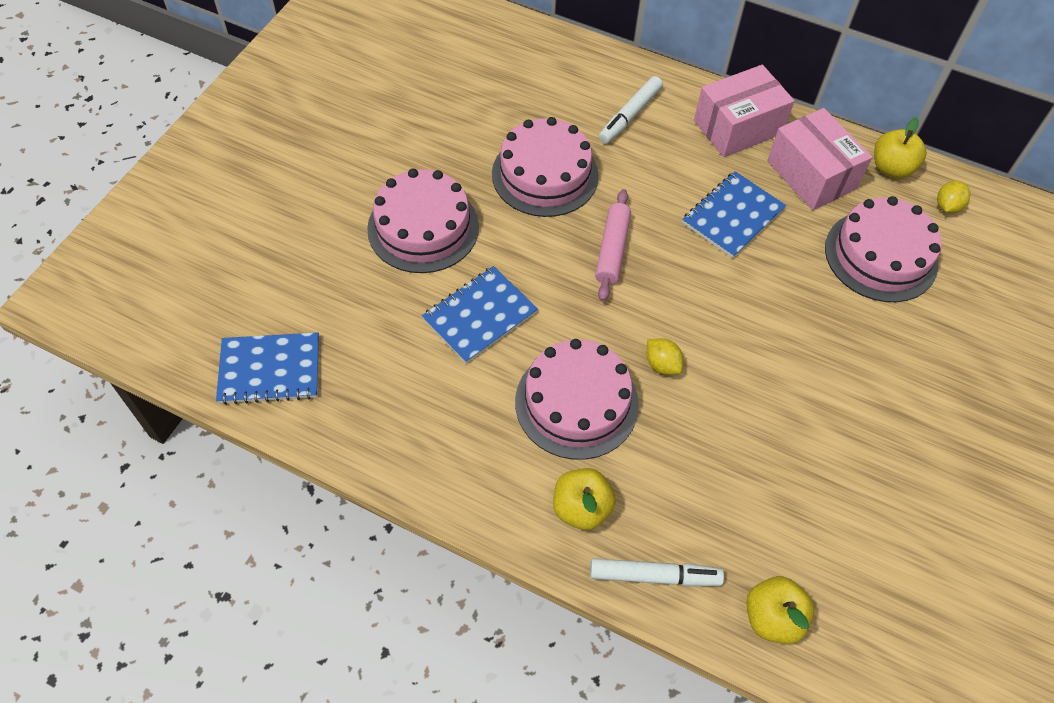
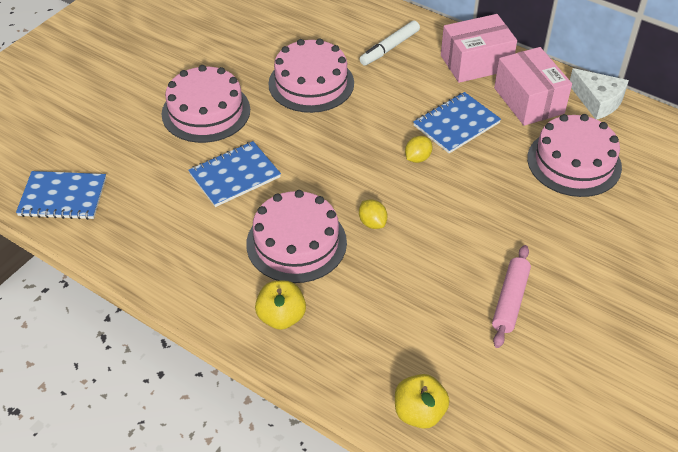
camera: 10 degrees right, 10 degrees down
(612, 250) = (352, 139): pink rolling pin -> pink rolling pin (510, 300)
(653, 576) = (328, 371): white marker -> none
(891, 168) = (597, 101): yellow apple -> white cheese
(947, 206) = (639, 132): yellow lemon -> yellow lemon (417, 158)

